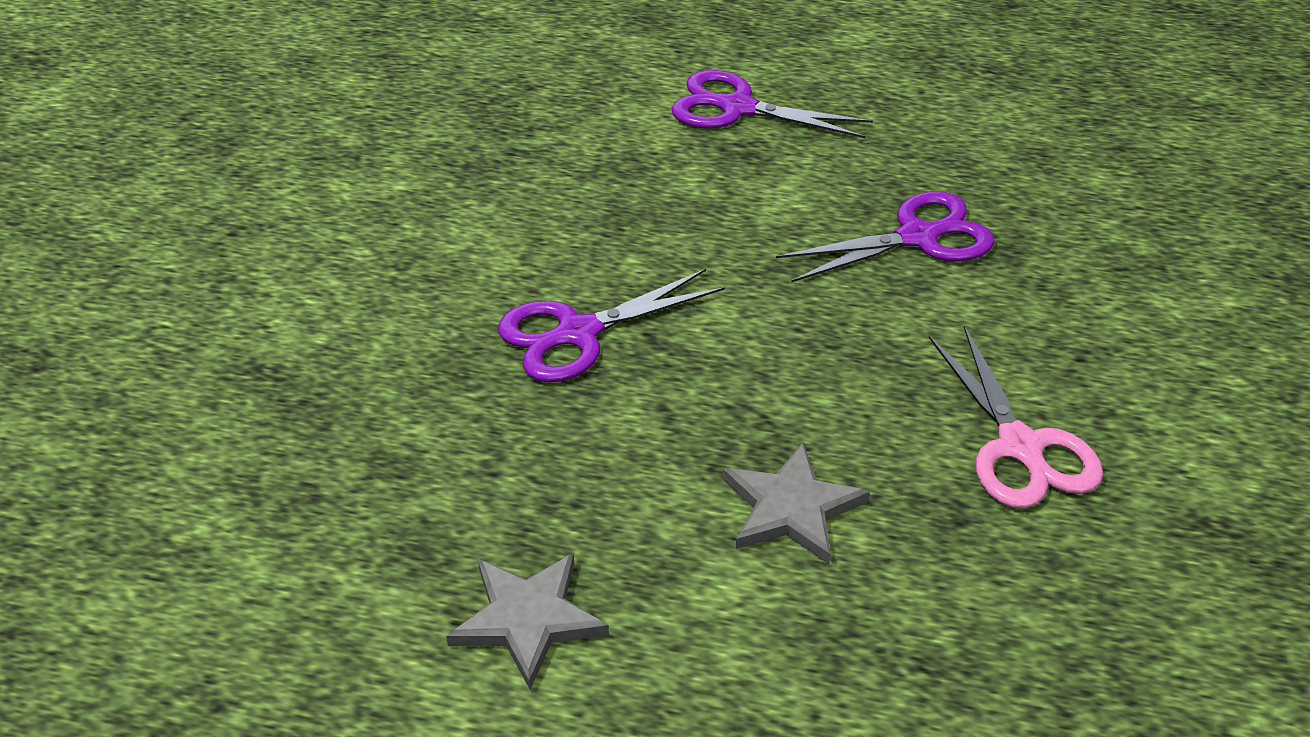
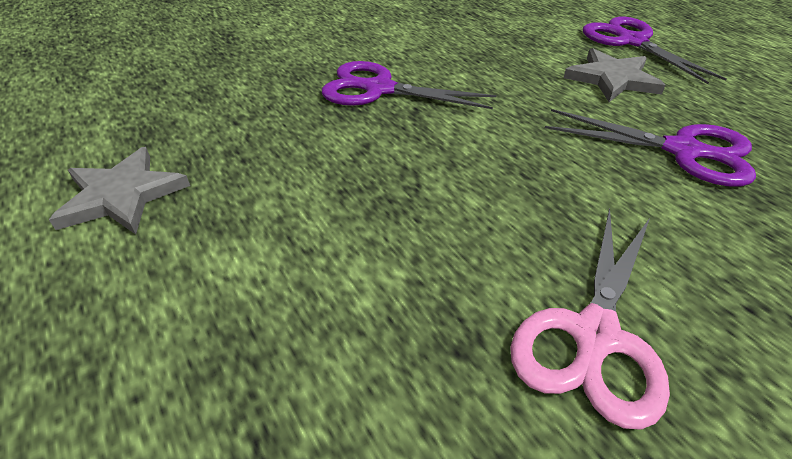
camera: 45 degrees right, 0 degrees up
(791, 508) = (349, 246): grey star -> grey star (612, 79)

